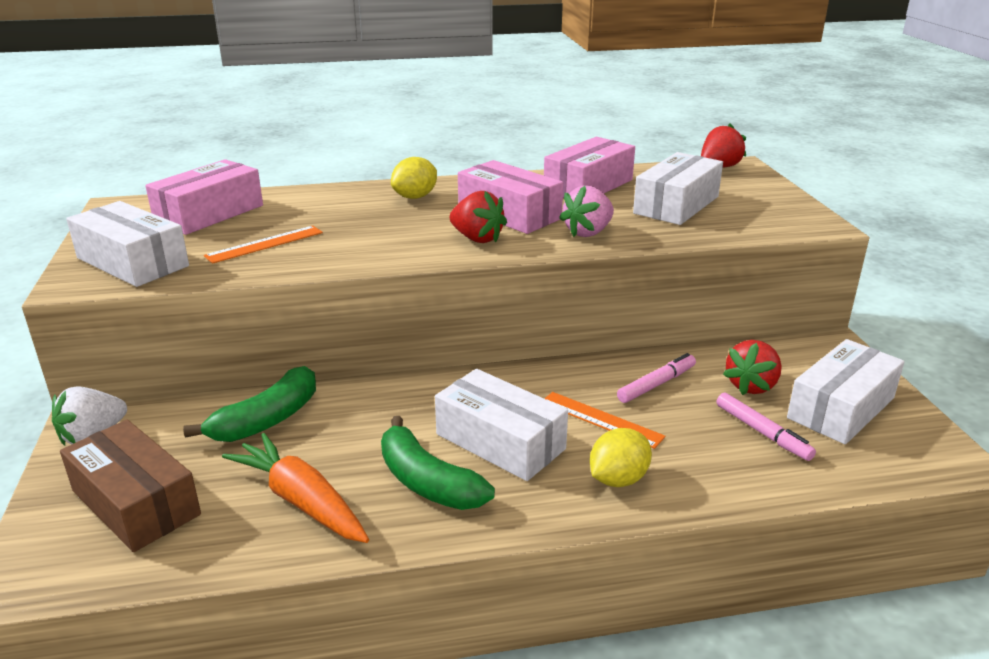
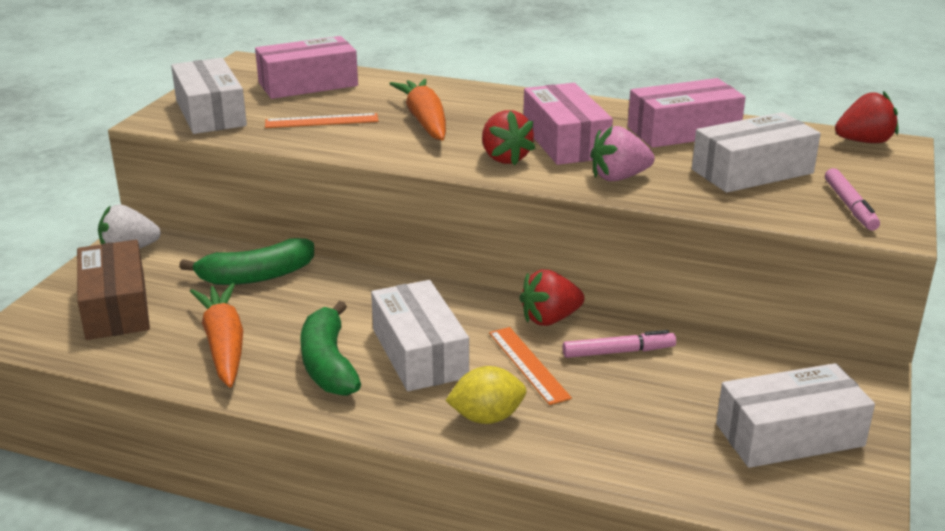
camera: 30 degrees right, 0 degrees up
(365, 222) = (424, 120): none -> orange carrot
(415, 197) = (497, 106): yellow lemon -> none
(751, 386) = (716, 384): red strawberry -> red strawberry (550, 319)
(762, 432) = (673, 428): pink marker -> pink marker (849, 206)

